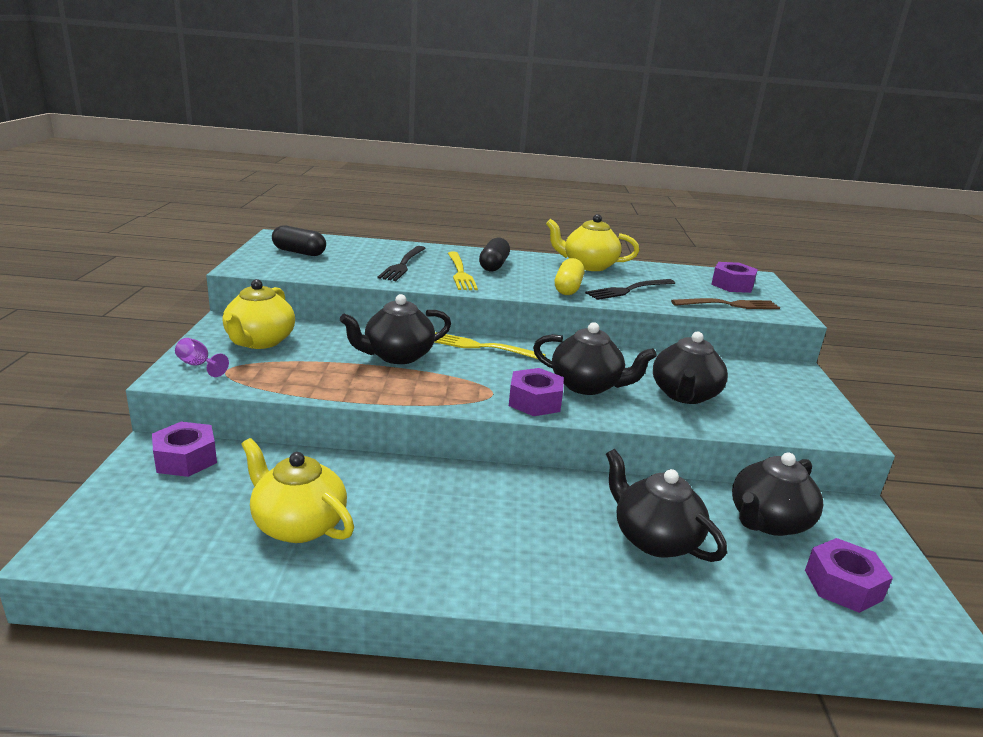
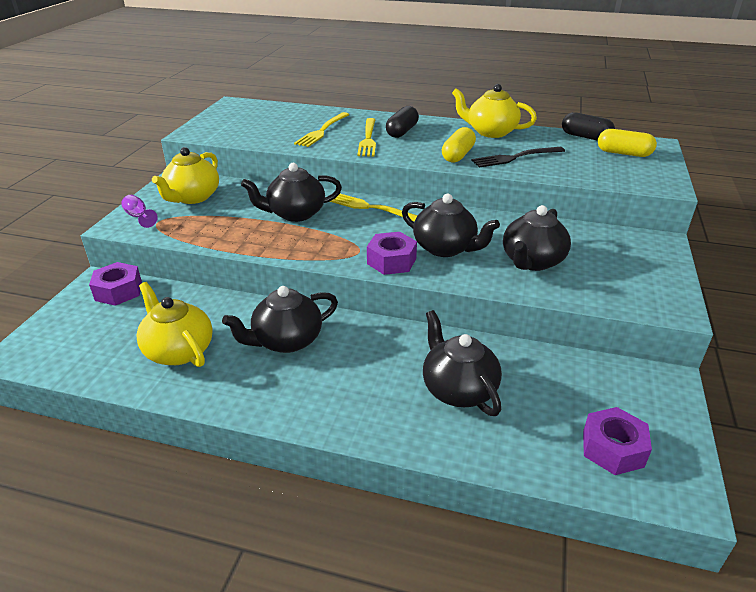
camera: 15 degrees right, 10 degrees up
(299, 252) = (242, 119): black capsule -> black capsule (585, 137)
(403, 265) = (322, 131): black fork -> yellow fork
(729, 305) = (608, 175): brown fork -> none
(732, 285) = (624, 153): purple nut -> yellow capsule
(768, 521) = (571, 383): black teapot -> black teapot (286, 340)

